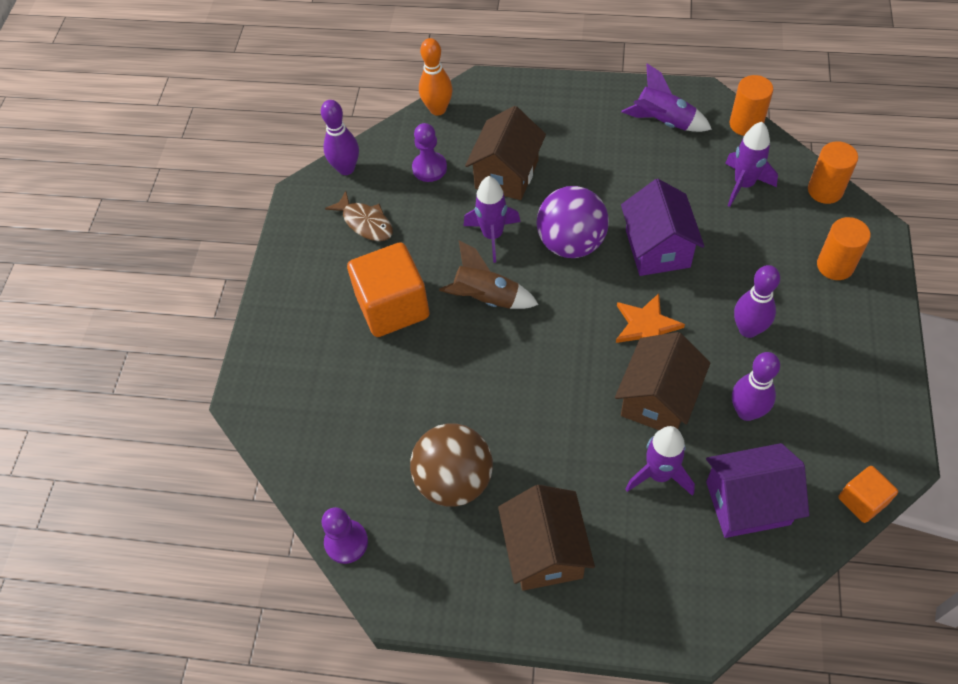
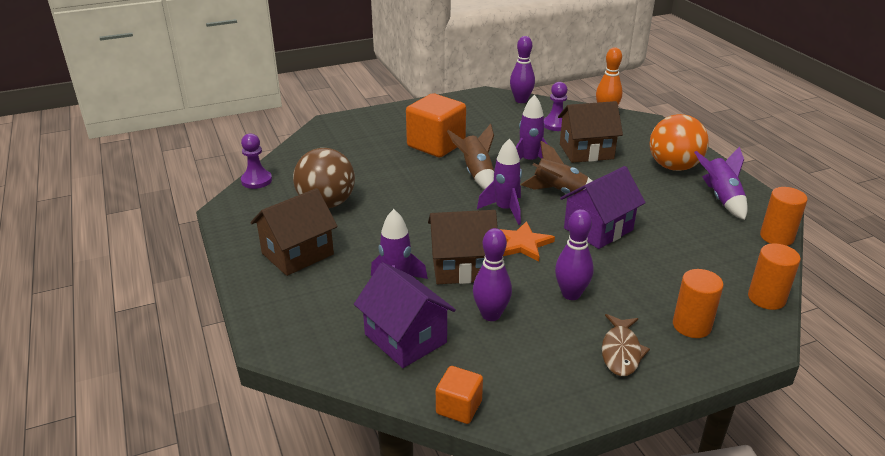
camera: 55 degrees right, 25 degrees down
(365, 222) = (488, 118): brown fish -> brown fish (621, 352)
(571, 243) = (559, 192): purple ball -> brown rocket
(585, 121) = (673, 167): none -> orange ball
(743, 185) = (712, 253): purple rocket -> purple rocket (505, 210)

